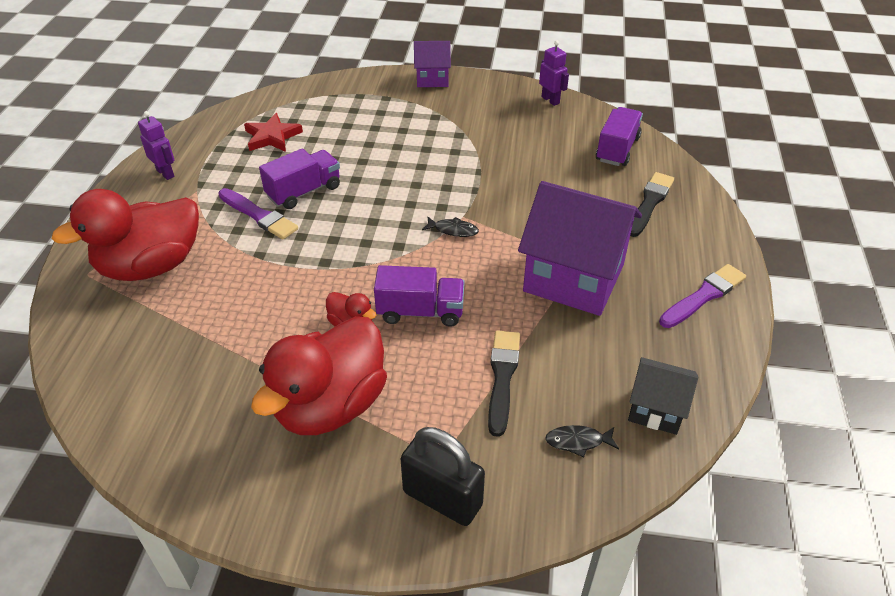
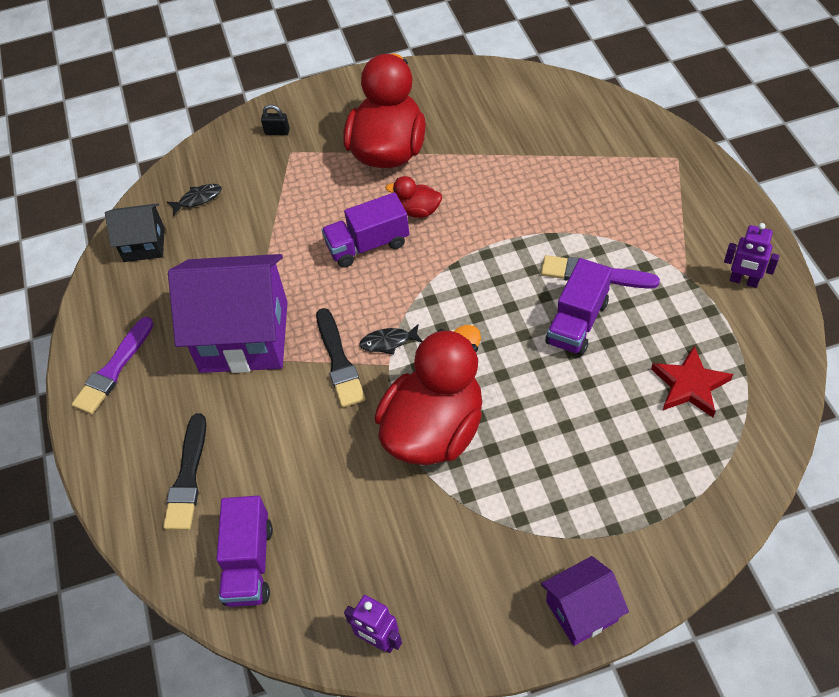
camera: 160 degrees right, 10 degrees up
(151, 266) = (633, 186): red duck -> red duck (434, 430)
(442, 498) = (277, 132): black padlock -> black padlock, size x0.45
(502, 377) = (272, 220): black brush -> black brush (339, 361)

